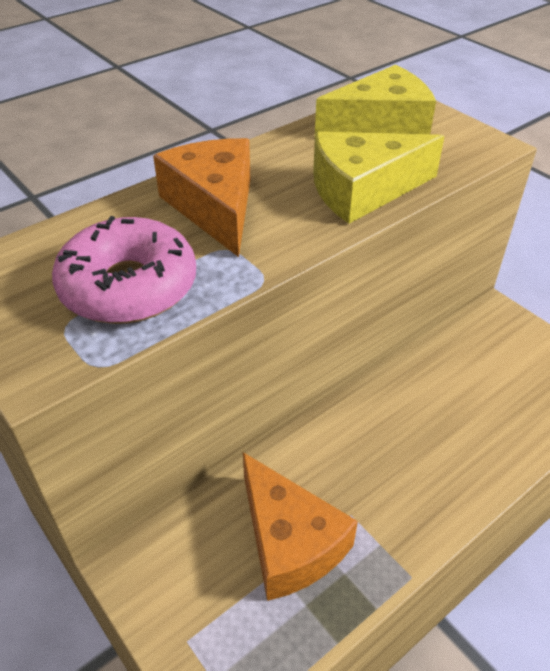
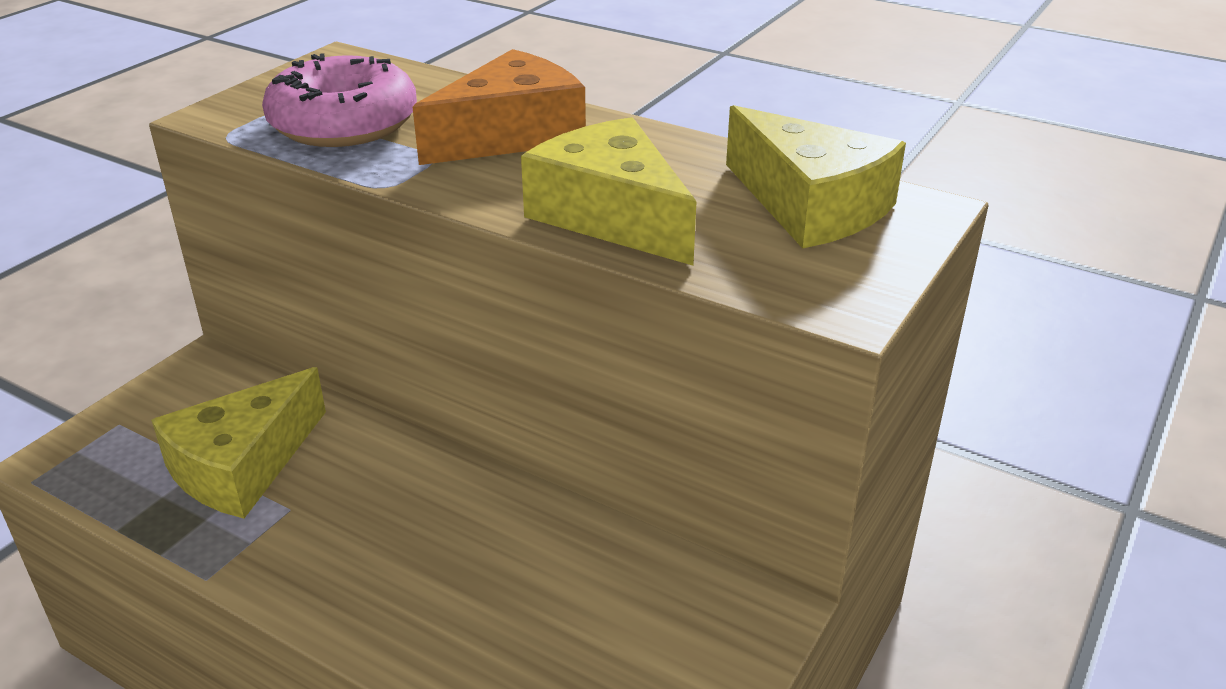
camera: 70 degrees right, 10 degrees down
(289, 541) = (242, 466): orange cheese -> yellow cheese

